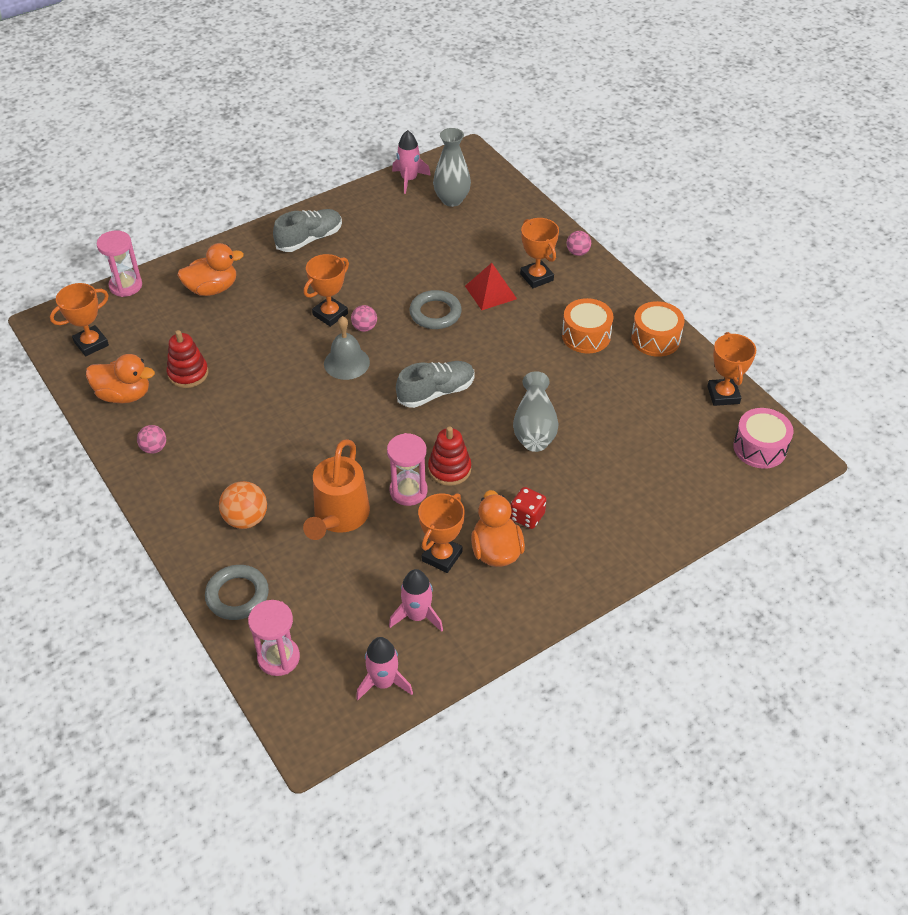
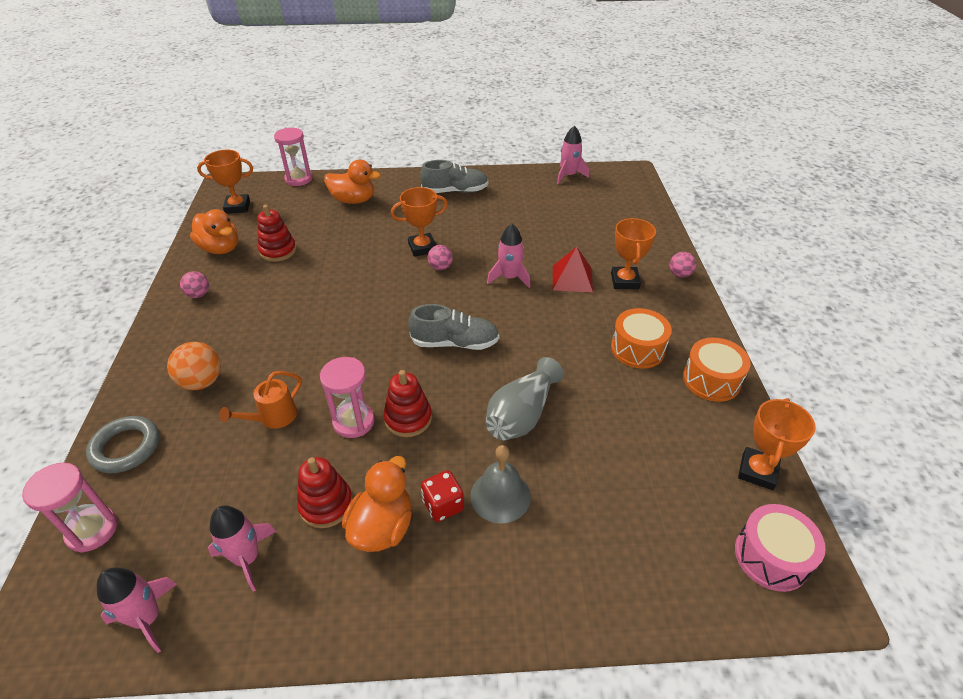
camera: 30 degrees right, 5 degrees down
(339, 518) = (273, 418): orange watering can -> orange watering can, size x0.61
(346, 363) = (401, 288): grey bell -> grey bell (500, 496)
(435, 313) = (509, 277): grey ring -> pink rocket
(442, 556) = (326, 504): orange trophy -> red stacking toy
(452, 200) = (593, 199): grey vase -> none

